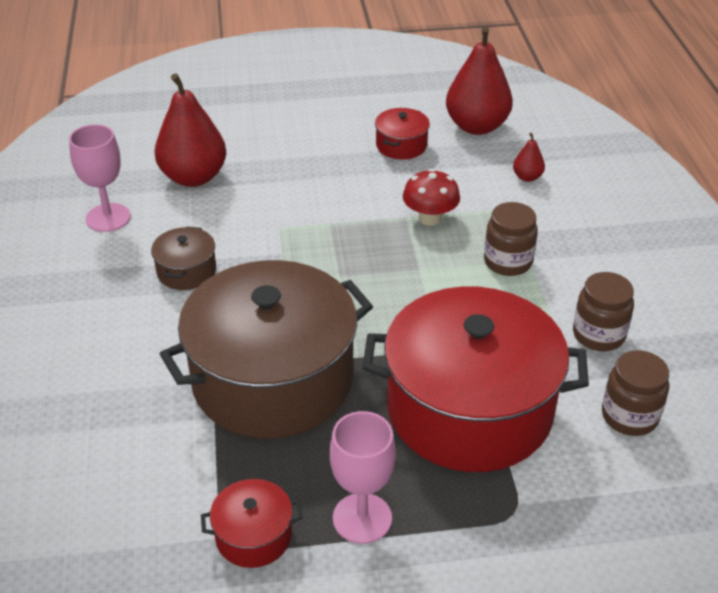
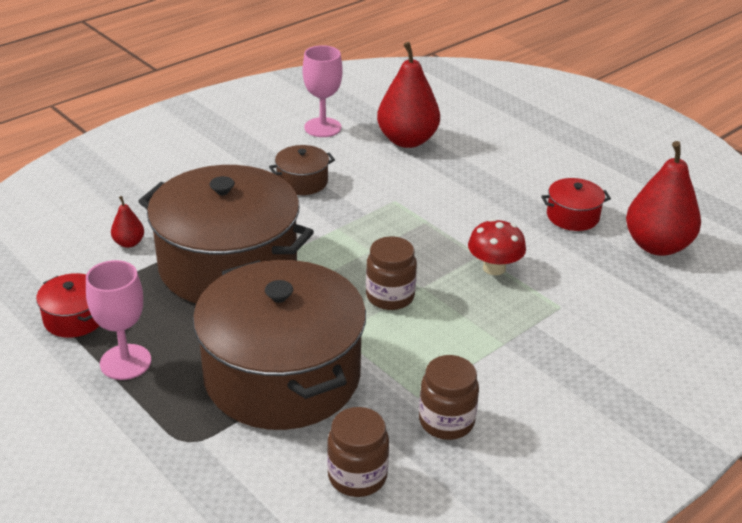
camera: 55 degrees right, 5 degrees down
(469, 409) = (282, 375): red pot -> brown pot
(507, 262) = (486, 332): brown jar -> brown jar (390, 296)
(527, 177) = (621, 301): red pear -> red pear (129, 243)

